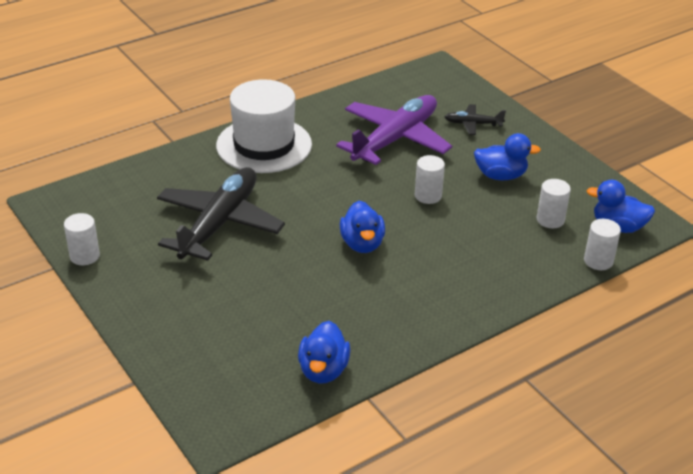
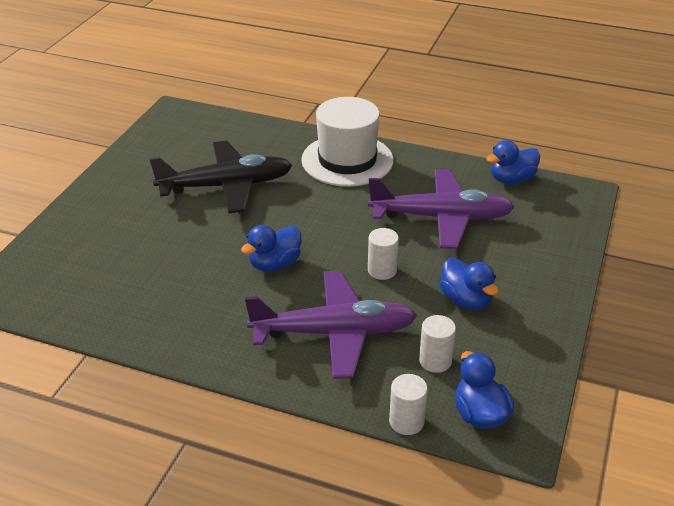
camera: 55 degrees right, 0 degrees up
(84, 256) = (131, 151): white cylinder -> none
(323, 370) = (97, 314): blue duck -> blue duck (511, 179)
(473, 124) = (525, 250): black plane -> none
(476, 251) = (333, 333): none -> purple plane

